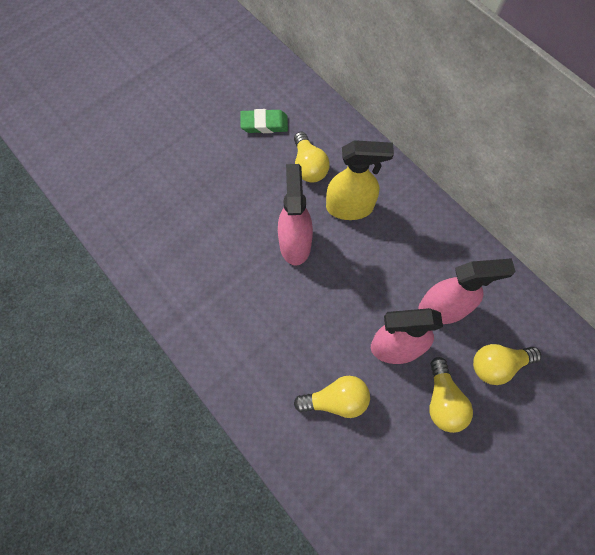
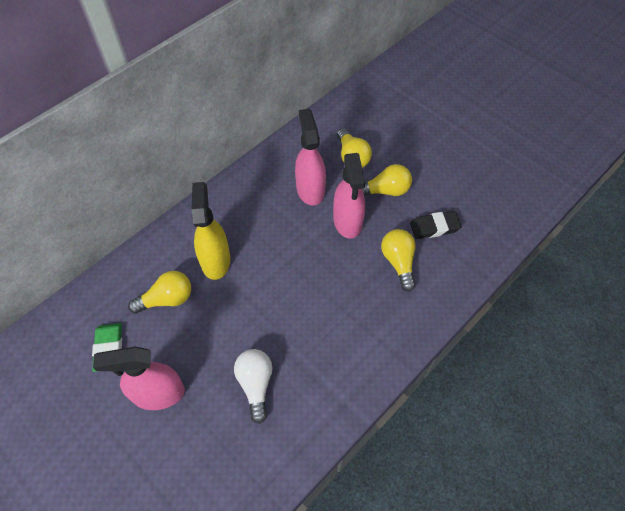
camera: 95 degrees left, 10 degrees down
(213, 241) = (255, 384): none -> white light bulb
(295, 243) = (255, 305): pink spray bottle -> pink spray bottle (158, 394)
(385, 456) = (434, 227): none -> black eraser

